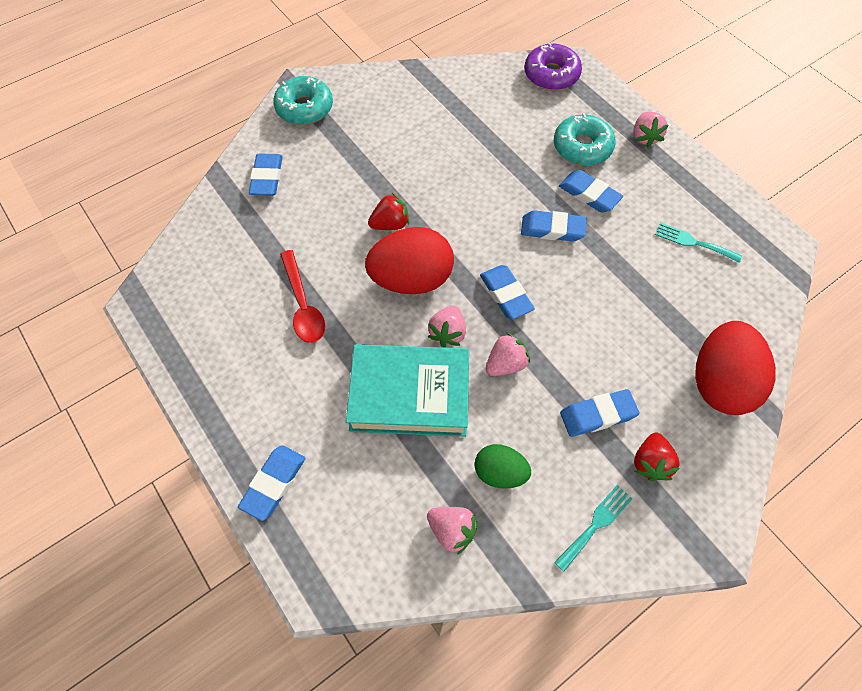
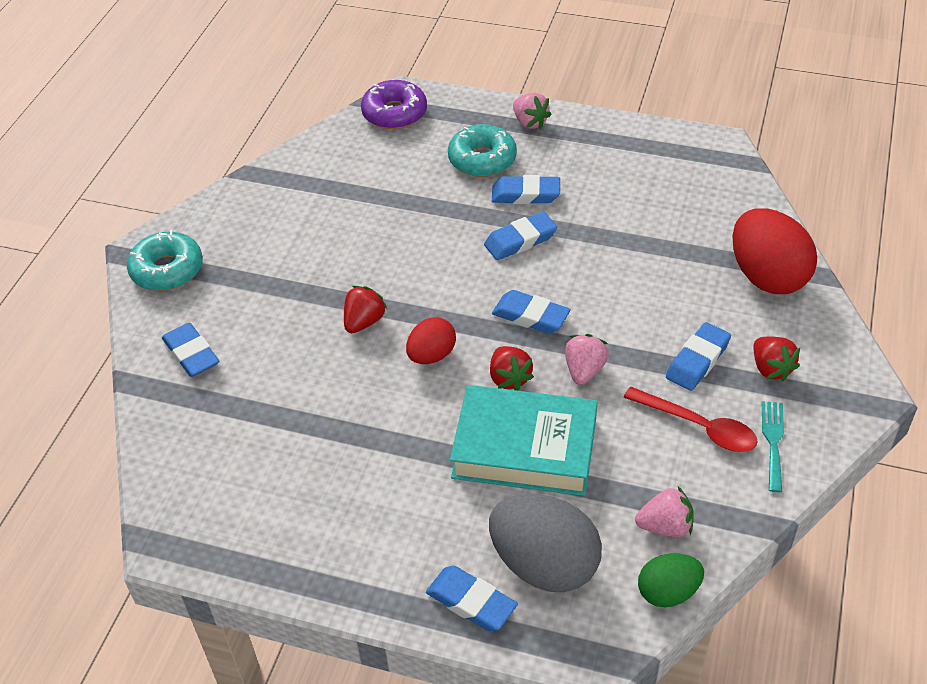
camera: 35 degrees left, 15 degrees down
(274, 483) = (471, 602): blue eraser -> blue eraser turned 45 degrees counterclockwise
(303, 305) = (346, 440): red spoon -> red spoon (698, 427)
(344, 494) = (544, 565): none -> grey egg
(409, 395) = (524, 448): turquoise book -> turquoise book turned 45 degrees clockwise
(411, 279) = (431, 355): red egg -> red egg, size x0.56
(447, 333) = (509, 378): pink strawberry -> red strawberry
(500, 472) = (661, 456): green egg -> green egg (668, 592)
(693, 242) = (648, 183): turquoise fork -> none

